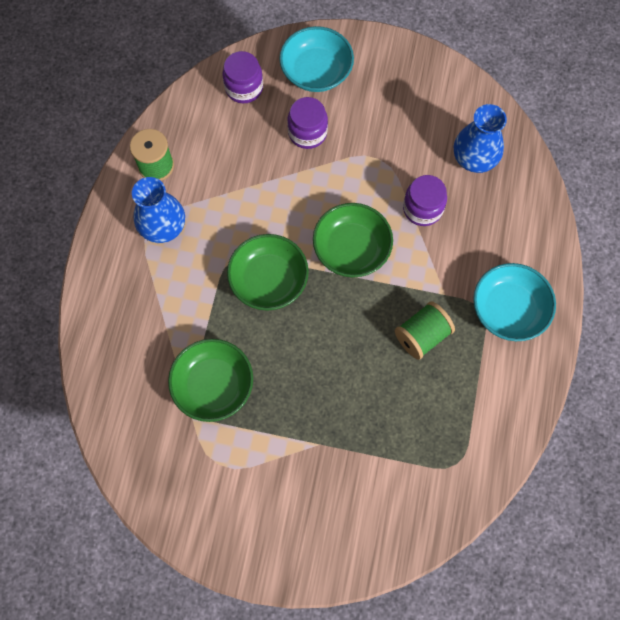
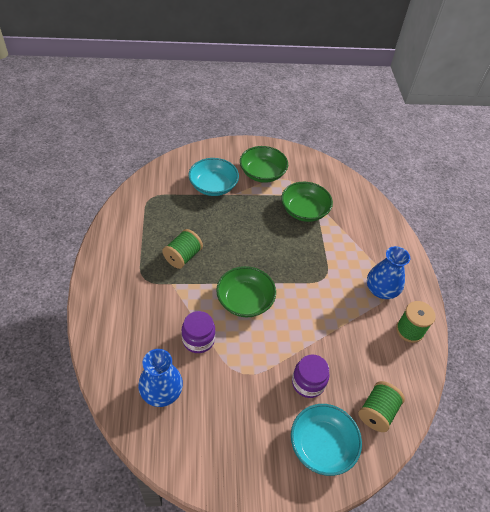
camera: 160 degrees right, 20 degrees down
(244, 88) = (377, 412): purple jar -> green spool
(269, 280) = (295, 270): green bowl -> green bowl (262, 173)
(508, 309) = (124, 282): turquoise bowl -> turquoise bowl (213, 186)

